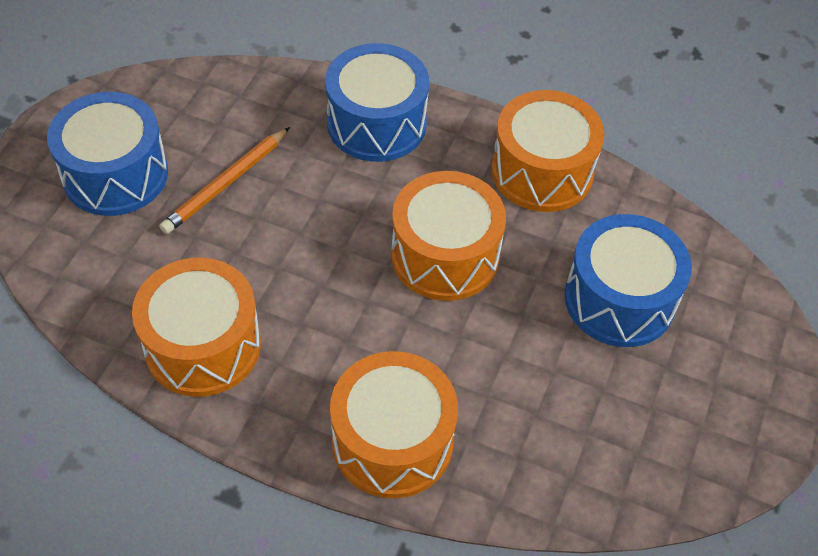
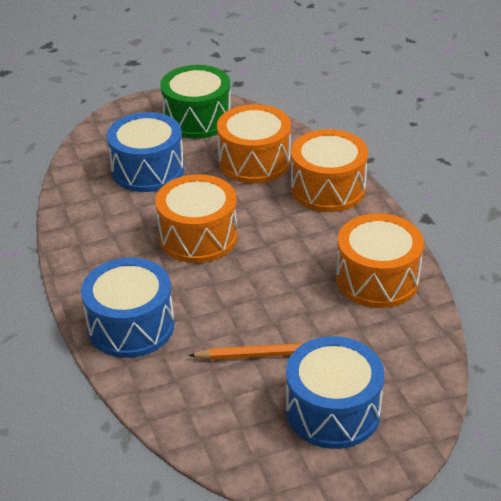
camera: 130 degrees left, 15 degrees down
(542, 171) = (87, 239): orange drum -> orange drum (254, 161)
(691, 431) = (197, 119): none -> green drum

